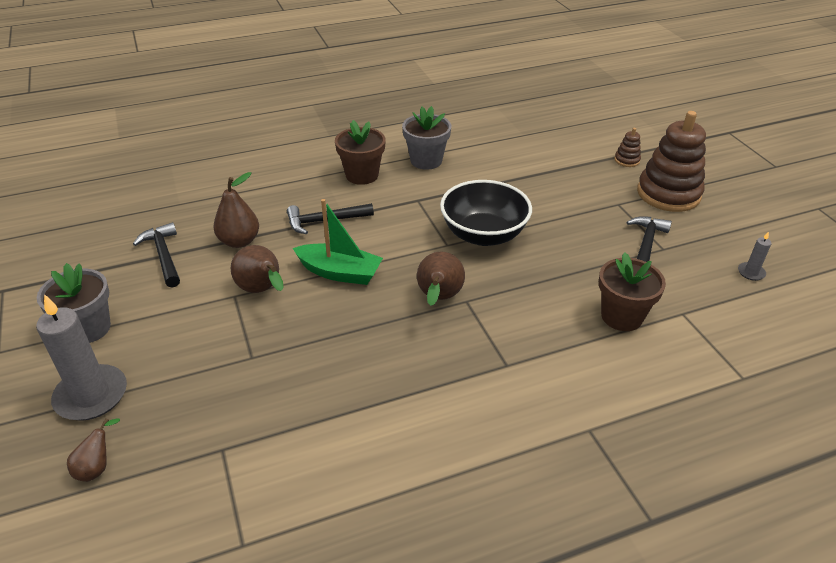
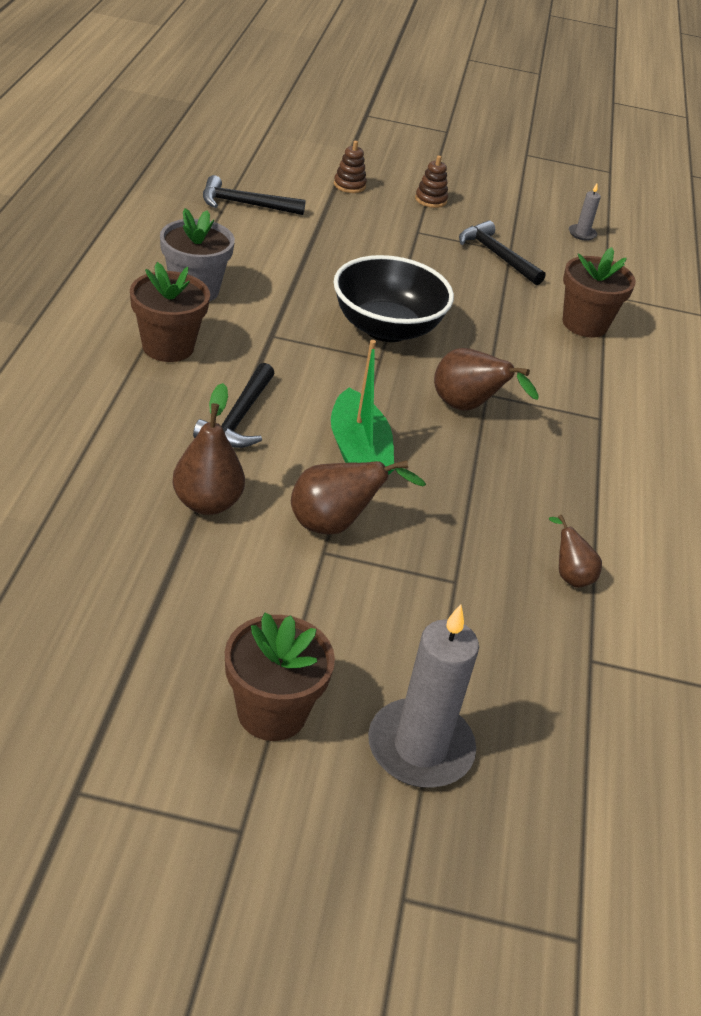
camera: 65 degrees left, 0 degrees up
(88, 328) = (272, 712): grey flower pot -> brown flower pot
(97, 467) = (555, 777): brown pear -> brown pear (569, 575)
(163, 256) = (167, 584): black hammer -> black hammer (245, 204)
(340, 272) = (358, 452): green boat -> green boat turned 120 degrees clockwise
(668, 194) = (431, 200): brown stacking toy -> brown stacking toy, size x0.43

